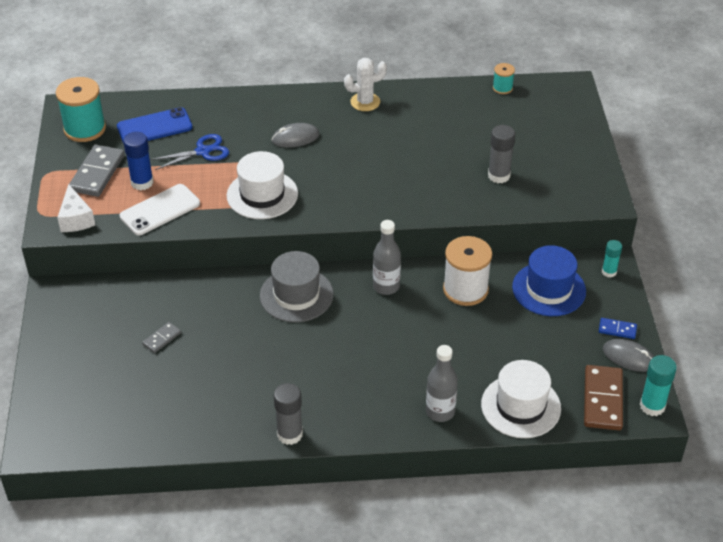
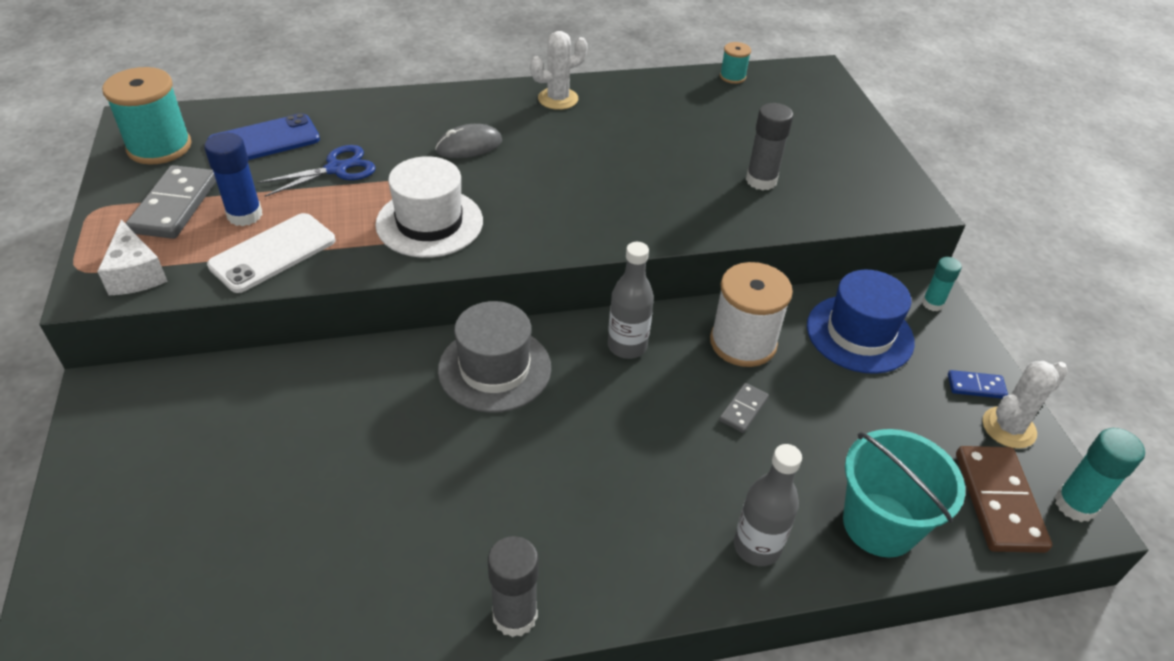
camera: 10 degrees left, 0 degrees up
(161, 338) = (283, 457): grey domino -> grey domino (743, 409)
(520, 406) = (879, 524): white hat -> turquoise bucket
(628, 357) = (1008, 428): grey mouse -> white cactus

